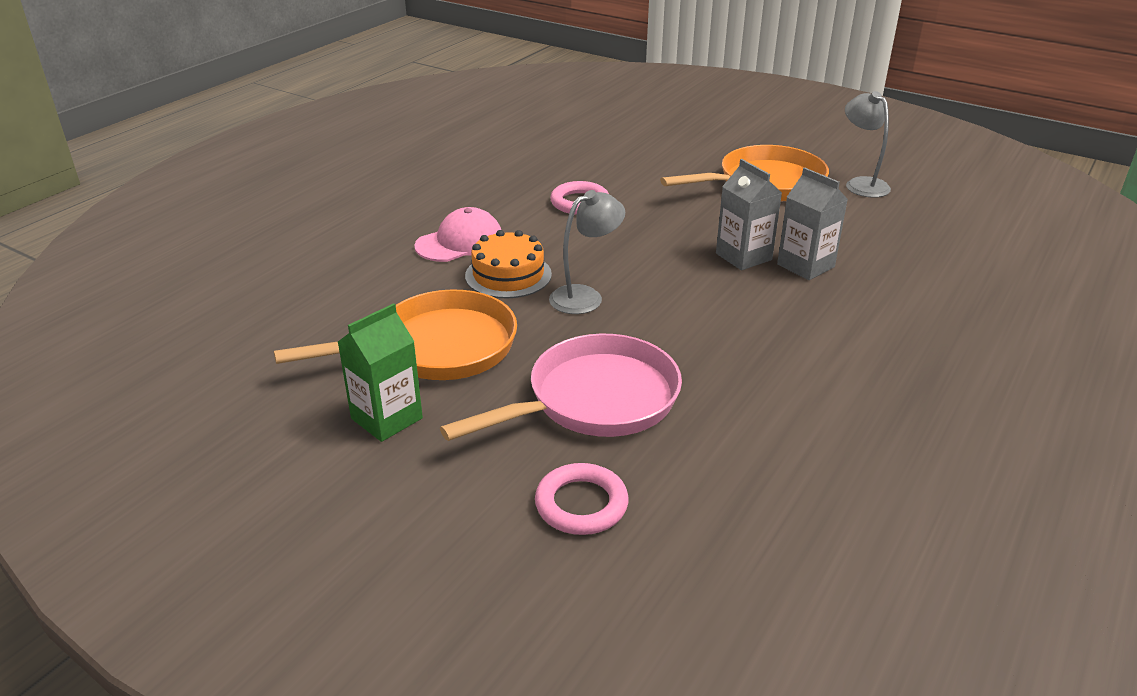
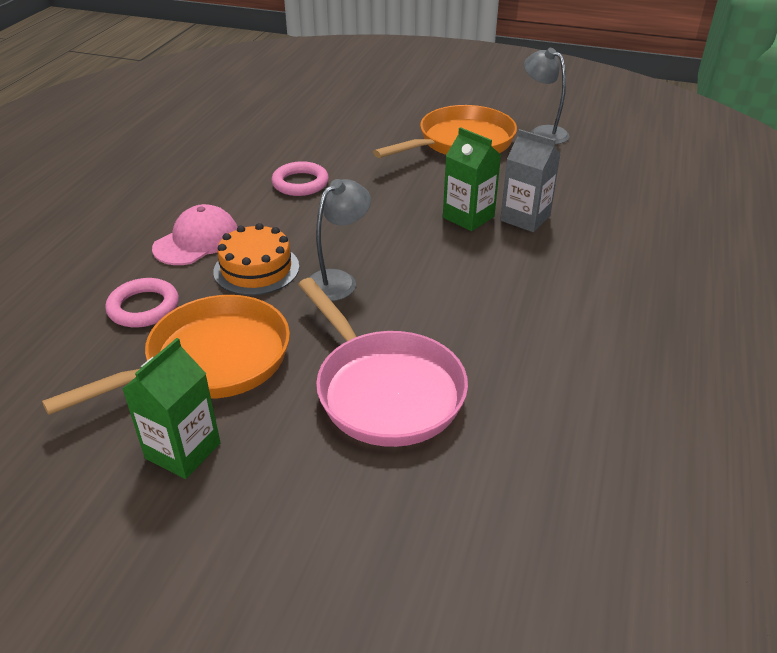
camera: 15 degrees left, 5 degrees up
(581, 504) = (410, 507): pink ring -> pink ring (143, 307)
(594, 400) = (385, 390): pink pan -> pink pan turned 105 degrees clockwise
(743, 256) = (468, 217): grey carton -> green carton

